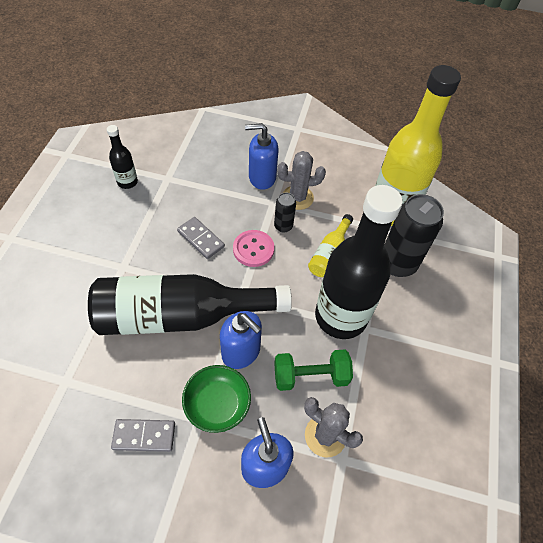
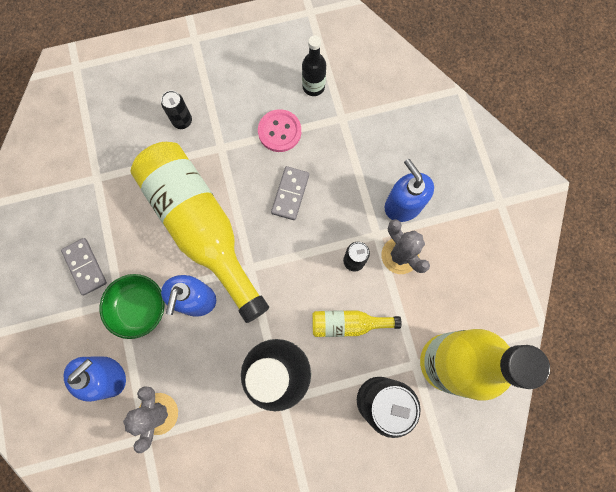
camera: 65 degrees right, 20 degrees up
(74, 283) = (182, 121): none -> black can
(181, 315) = (201, 227): black bottle -> yellow bottle
(253, 249) = (308, 248): pink button -> pink button (279, 131)
(310, 376) = (205, 373): green dumbbell -> none

